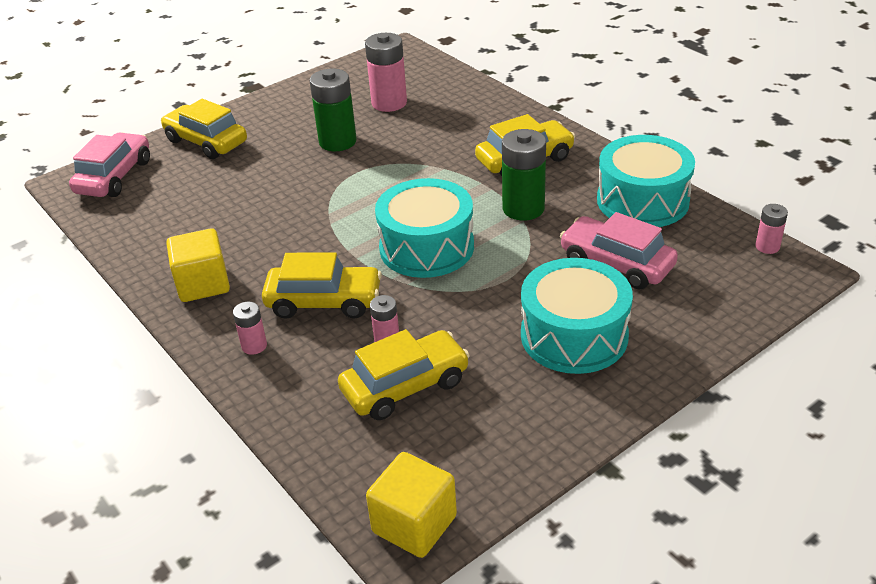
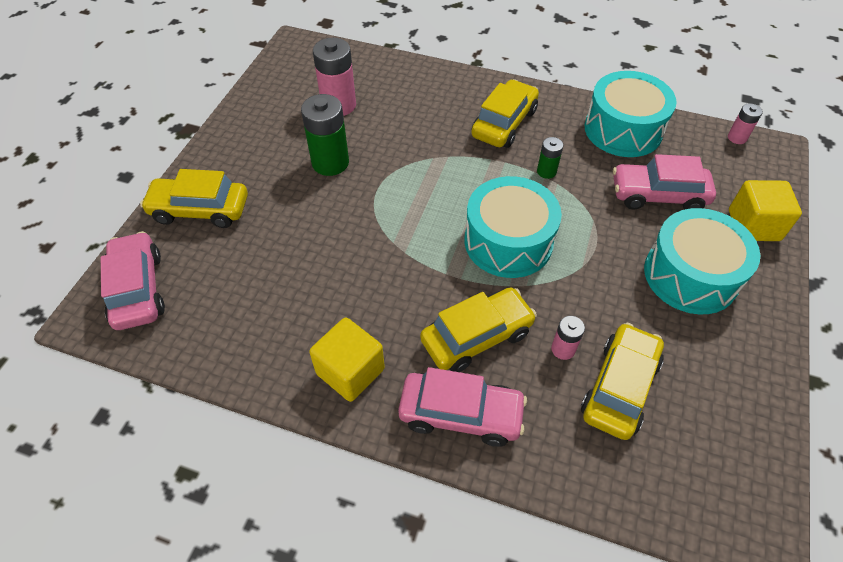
camera: 35 degrees left, 15 degrees up
(254, 346) = (461, 414): pink battery -> pink car
(414, 524) = (748, 516): yellow cube -> yellow cube (753, 225)
(523, 208) = (546, 171): green battery -> green battery, size x0.52

